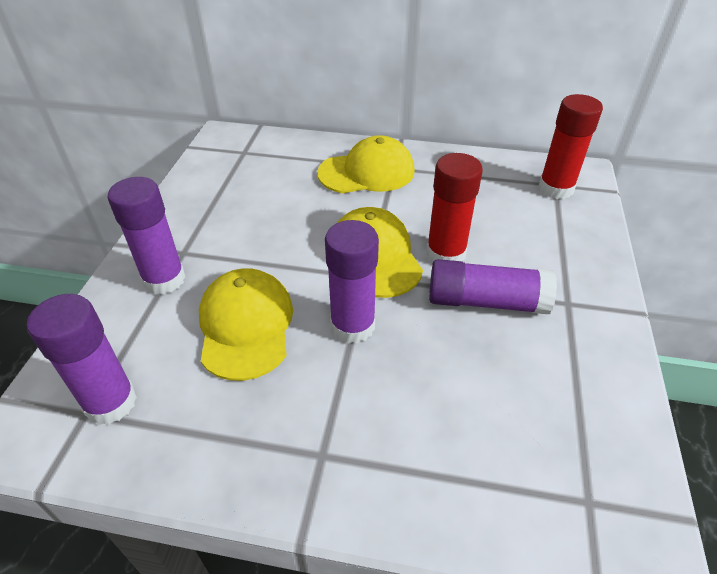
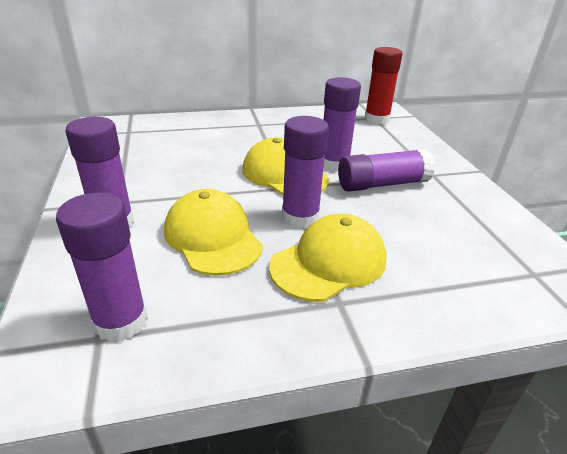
camera: 25 degrees left, 10 degrees down
(367, 172) = (240, 129): yellow cap -> yellow cap (329, 262)
(445, 254) = (334, 164): red glue stick -> purple glue stick

